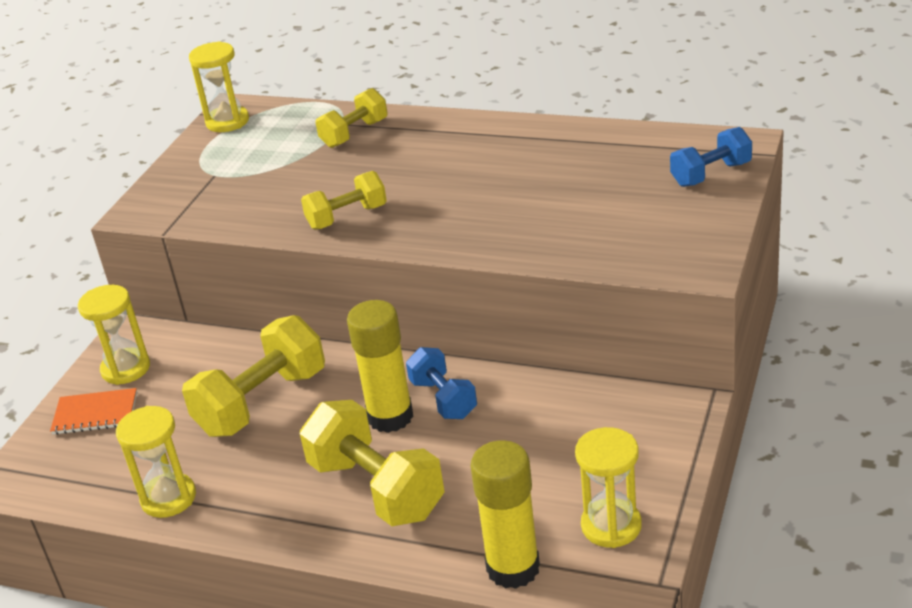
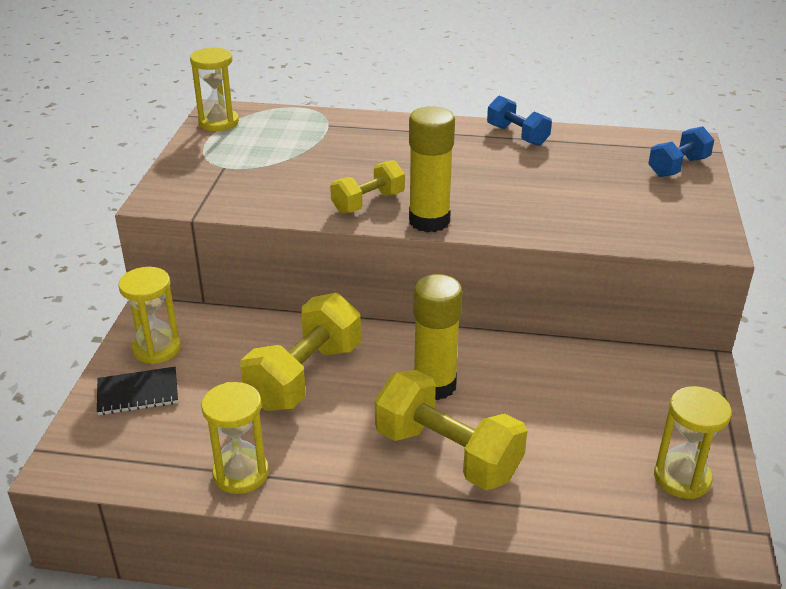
camera: 15 degrees left, 0 degrees up
(95, 414) = (138, 393): orange notebook -> black notebook
(354, 134) = (344, 133): yellow dumbbell -> none
(443, 399) = (478, 367): blue dumbbell -> blue dumbbell (517, 135)
(513, 568) = (609, 524): yellow glue stick -> yellow glue stick (429, 221)

